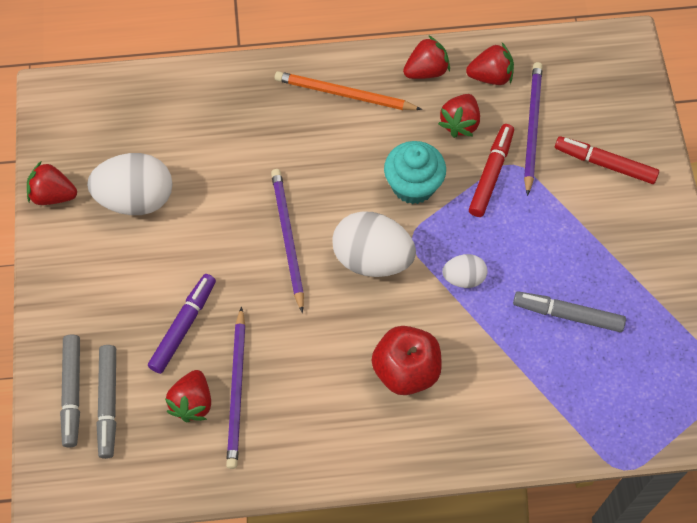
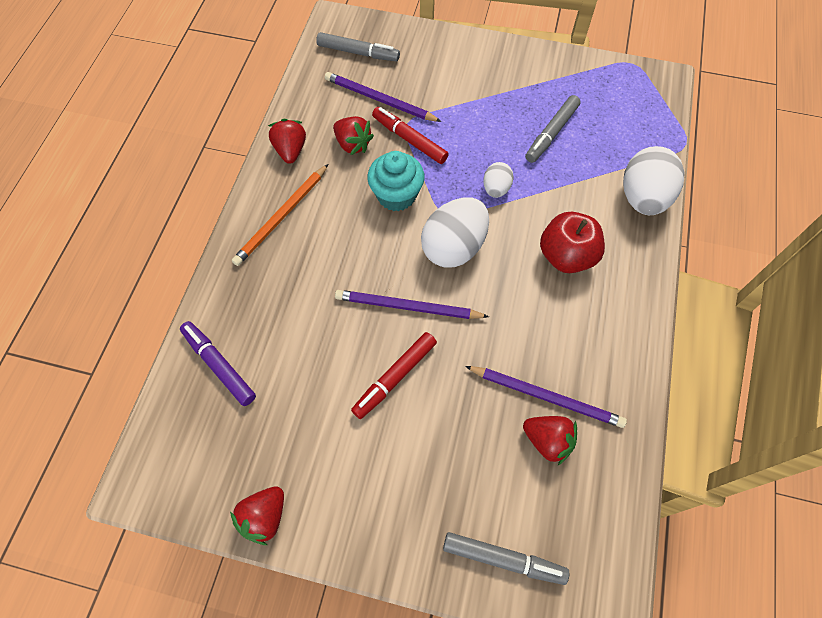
camera: 70 degrees left, 0 degrees up
(108, 403) = (526, 524): grey marker -> grey marker (358, 53)
(136, 199) = (307, 431): white egg -> white egg (643, 198)
(183, 326) = (465, 426): purple marker -> purple marker (219, 365)
(490, 76) = (319, 110): red strawberry -> none
(605, 164) = (432, 68): red marker -> red marker (394, 377)

